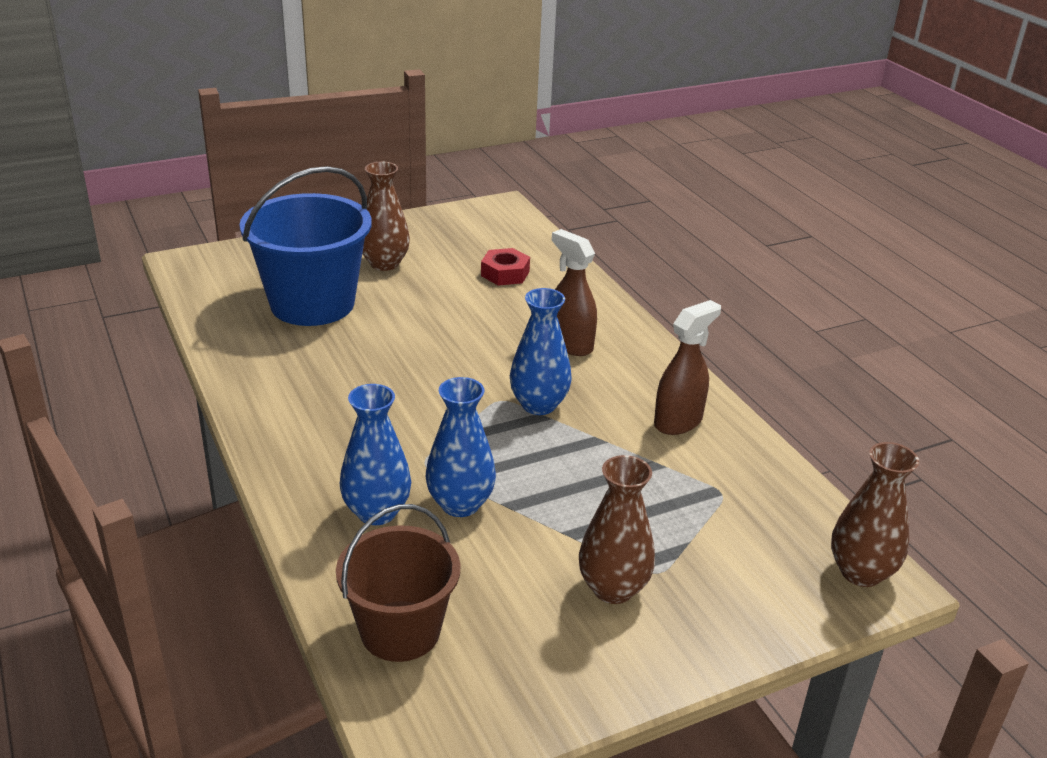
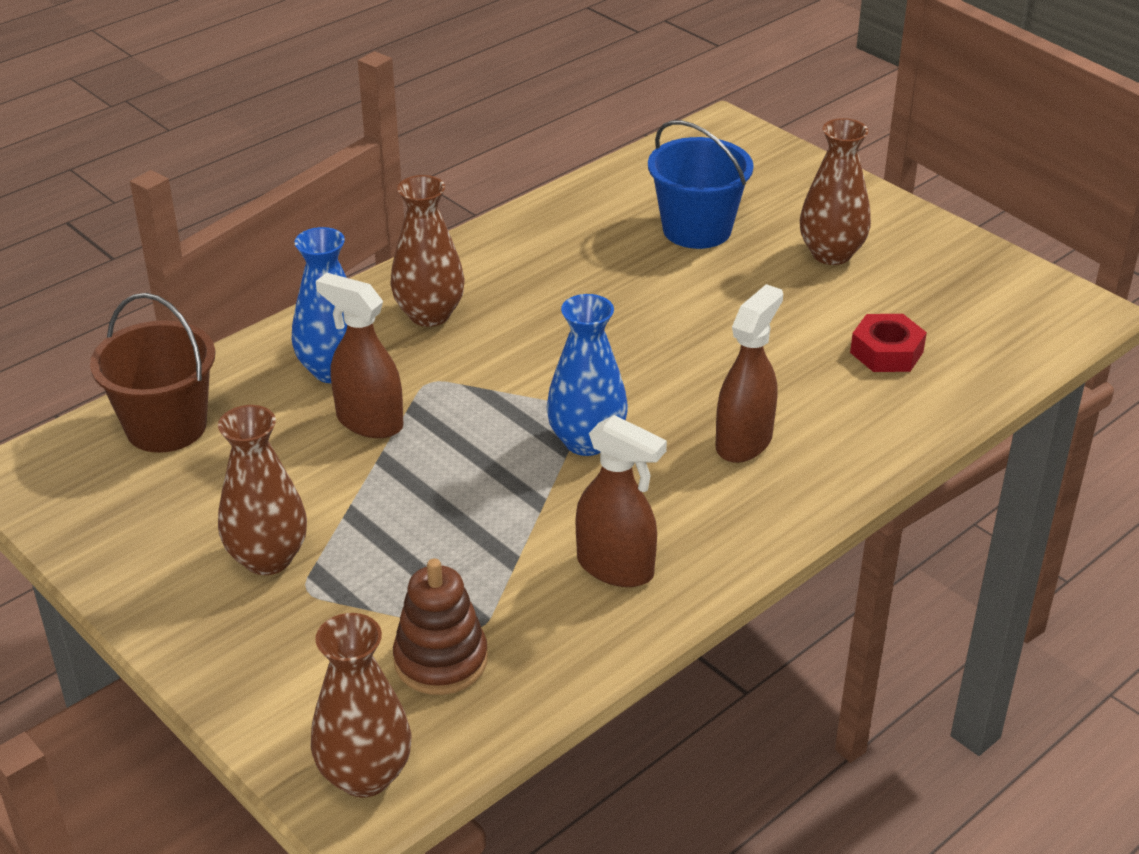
camera: 75 degrees right, 5 degrees up
(312, 304) = (697, 229): blue bucket -> blue bucket, size x0.66
(331, 446) = (429, 314): none -> brown vase
(460, 504) = (369, 421): blue vase -> brown spray bottle
(752, 516) = (441, 660): none -> brown stacking toy

